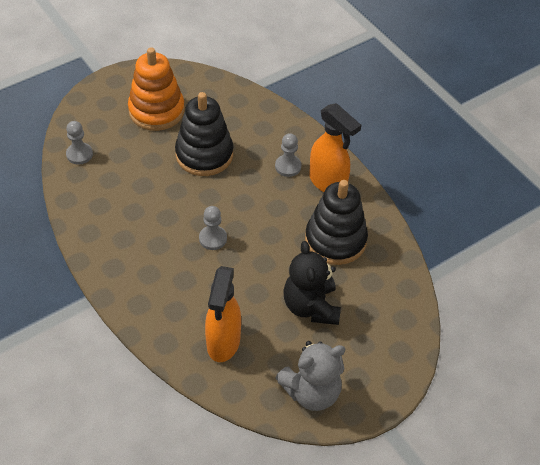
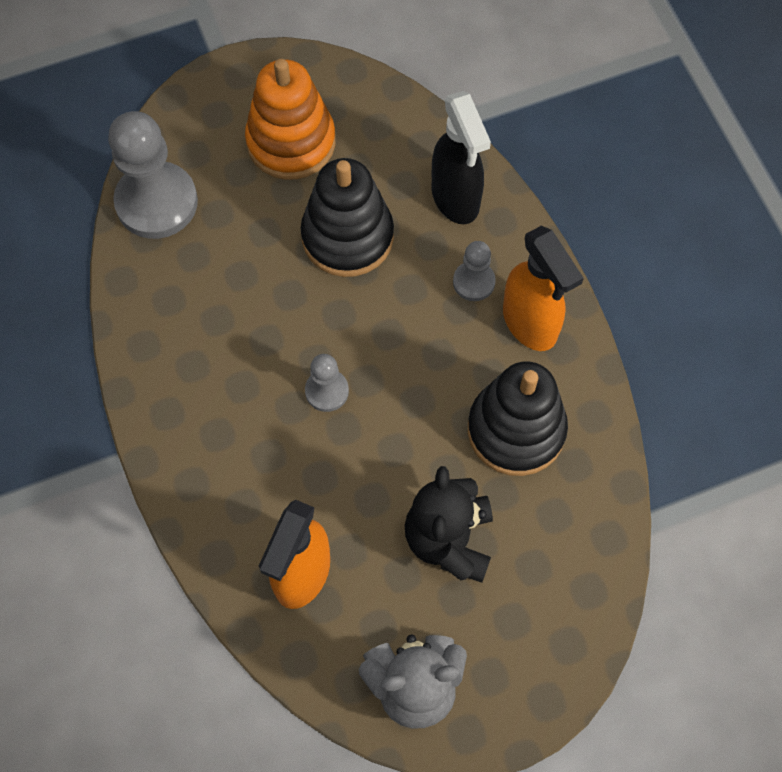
camera: 15 degrees right, 15 degrees up
(79, 154) = (156, 202): grey pawn -> grey pawn, size x1.99
(265, 125) = (455, 199): none -> black spray bottle

